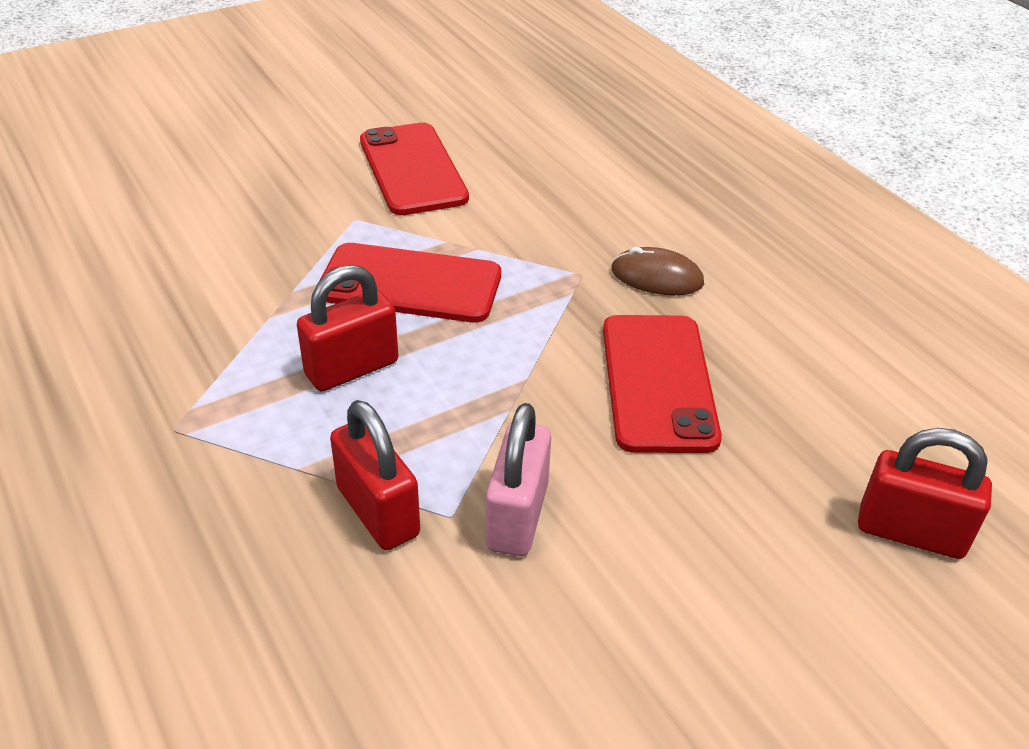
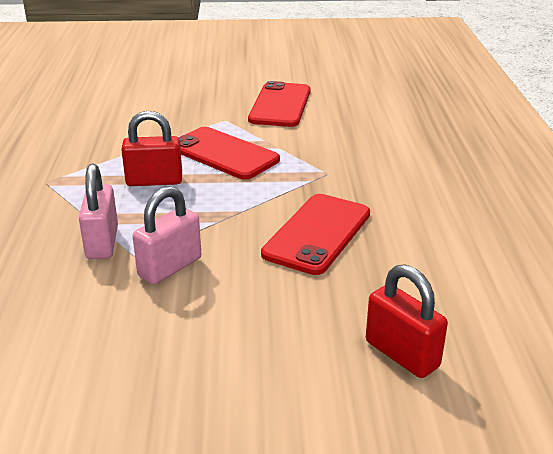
camera: 30 degrees right, 10 degrees down
(378, 511) = (102, 243): red padlock -> pink padlock
(657, 277) = (372, 185): brown mouse -> none

